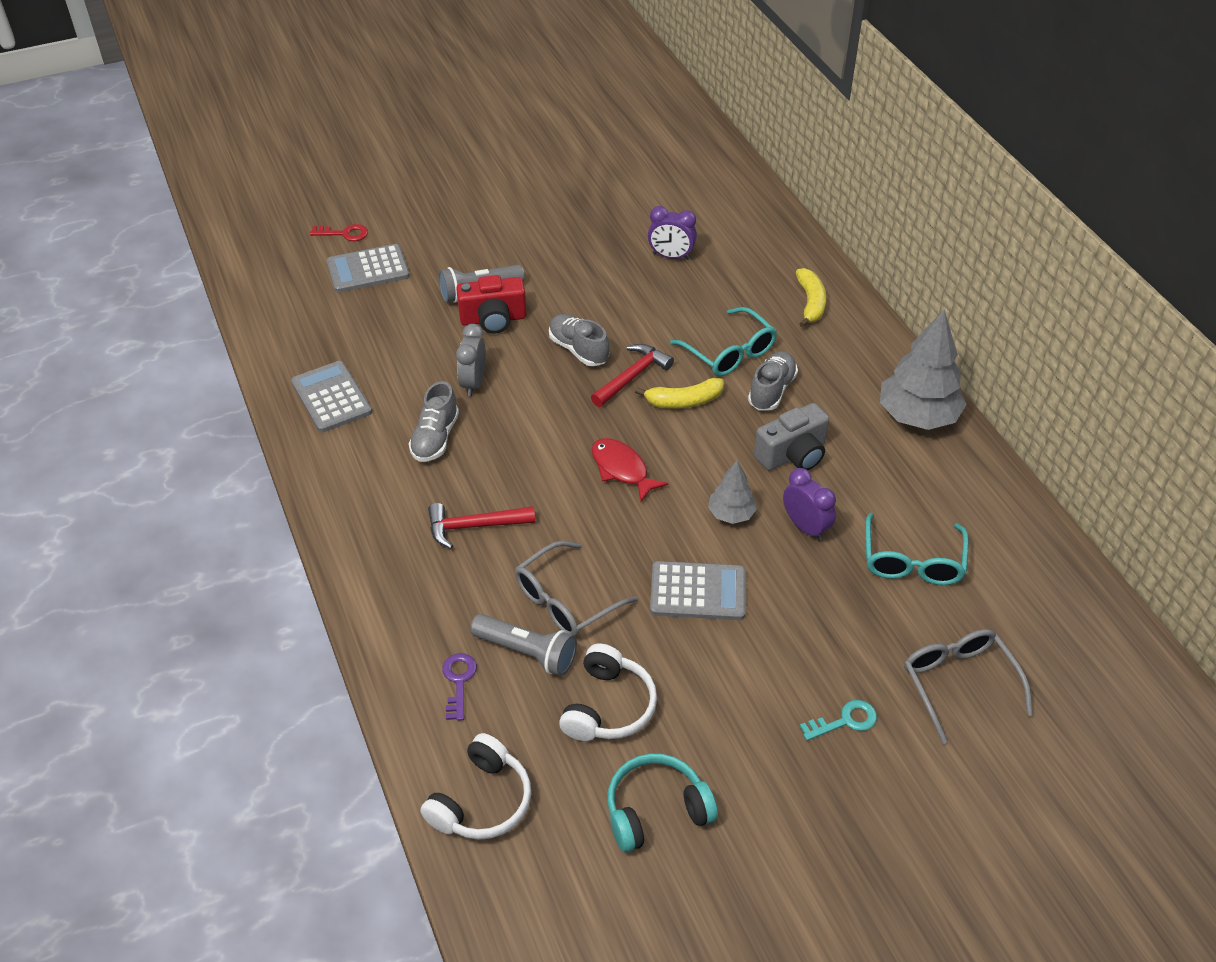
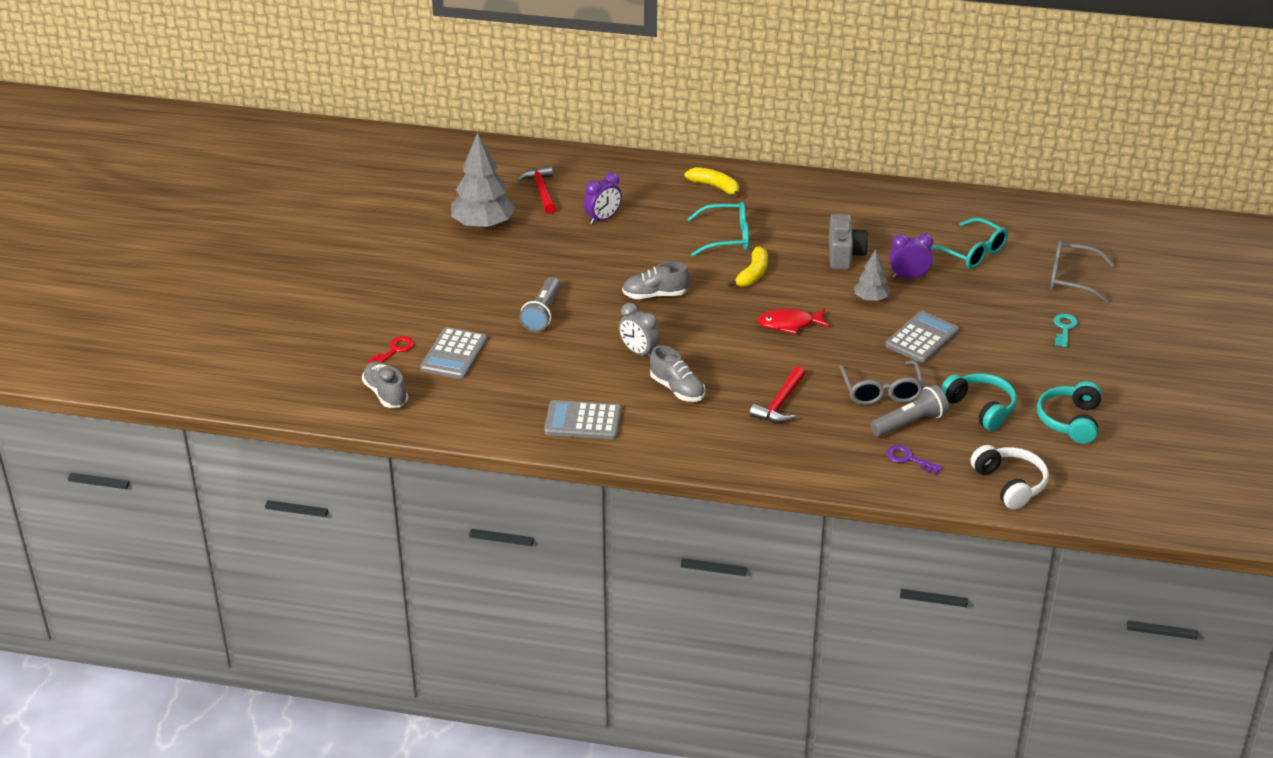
camera: 55 degrees left, 10 degrees down
(493, 319) = (580, 318): red camera -> none
(608, 706) = (980, 408): white headphones -> turquoise headphones
(632, 376) = (706, 284): red hammer -> red hammer (541, 191)
(771, 390) = (779, 237): grey shoe -> grey shoe (386, 394)
(917, 416) = (859, 196): grey tree -> grey tree (483, 225)

